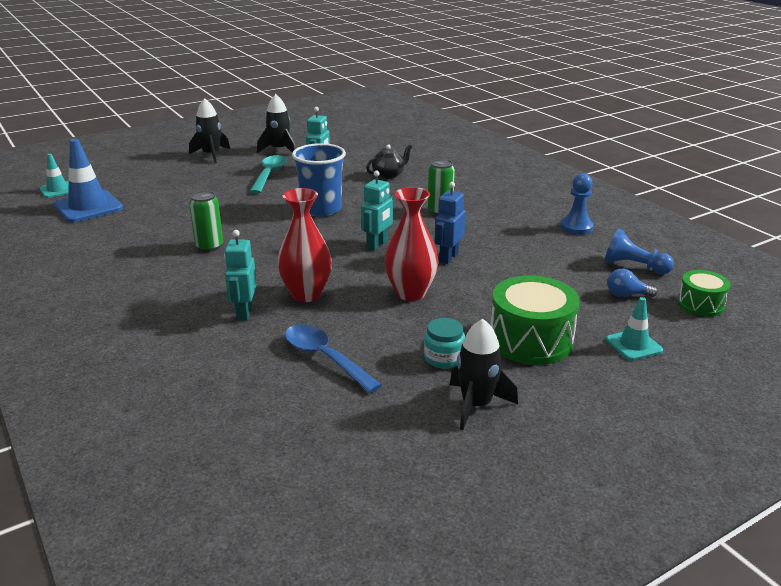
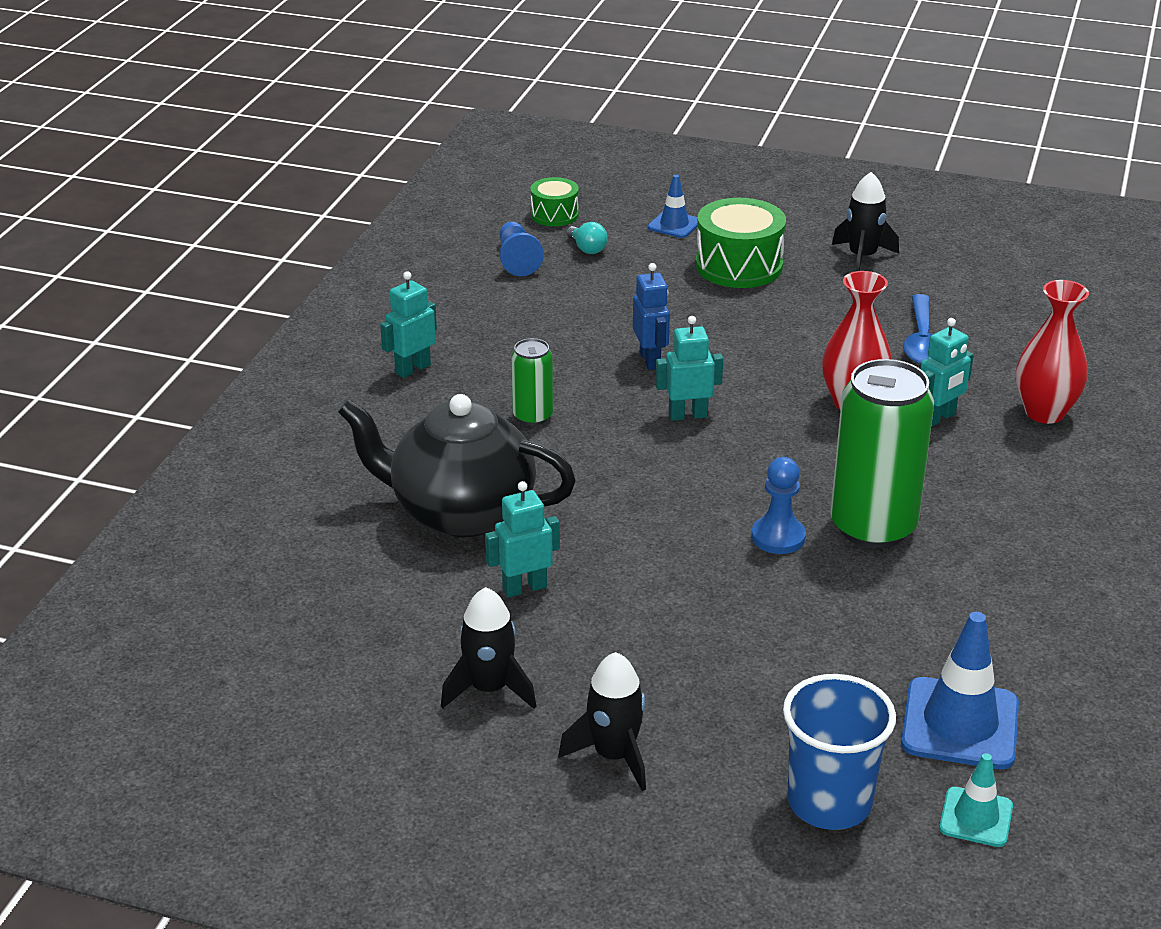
camera: 130 degrees left, 5 degrees up
(209, 246) = (873, 527): green can -> green can, size x1.99
(269, 175) = (607, 626): turquoise spoon -> none
(321, 209) = (654, 506): blue cup -> blue cup (829, 802)
(389, 175) = (460, 512): black teapot -> black teapot, size x2.29
(410, 293) = (755, 349): red vase -> red vase (1044, 412)
(443, 358) = (829, 291): turquoise jar -> none
(448, 257) = (650, 360): blue robot -> blue robot turned 90 degrees counterclockwise
(529, 200) = (412, 369): none -> turquoise robot
(576, 227) = (458, 315): blue pawn -> blue pawn (778, 537)
(626, 295) = (587, 249): blue light bulb -> turquoise light bulb
(633, 345) = (674, 225): turquoise traffic cone -> blue traffic cone

